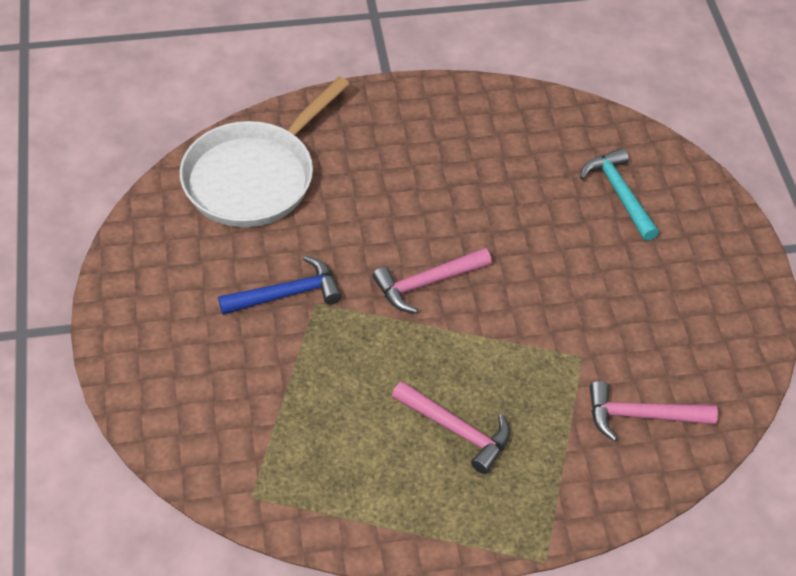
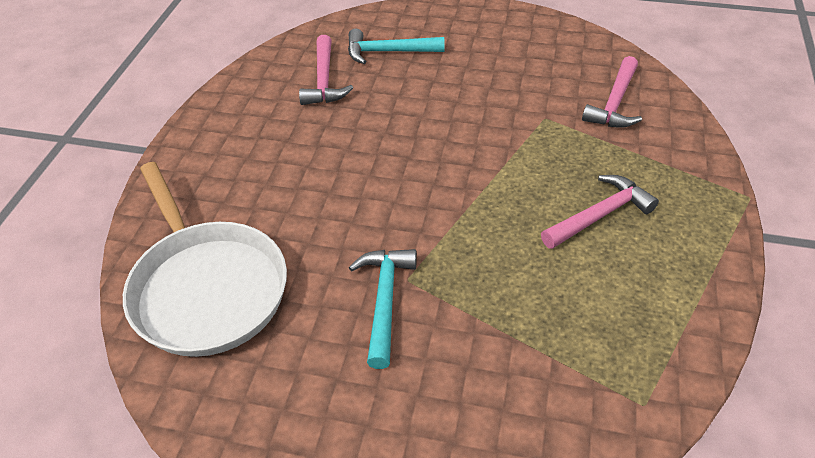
camera: 65 degrees left, 5 degrees down
(287, 294) = (384, 301): blue hammer -> turquoise hammer
(427, 283) = (423, 189): pink hammer -> pink hammer (324, 80)

